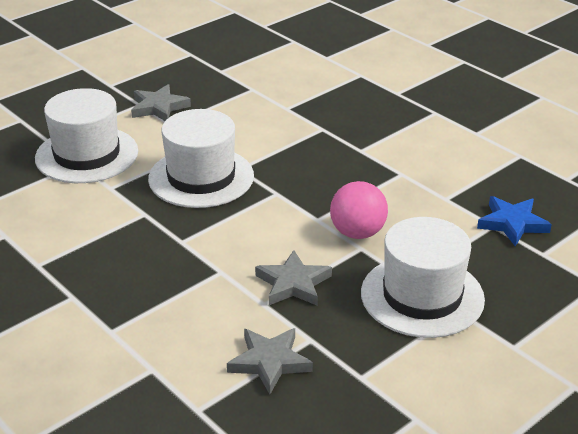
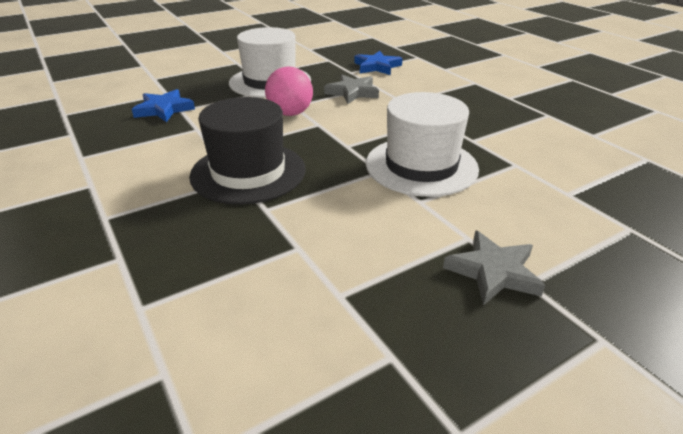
camera: 170 degrees left, 0 degrees up
(87, 155) = (564, 203): white hat -> none
(269, 362) = (377, 67): grey star -> blue star
(356, 156) = (248, 172): none -> black hat

